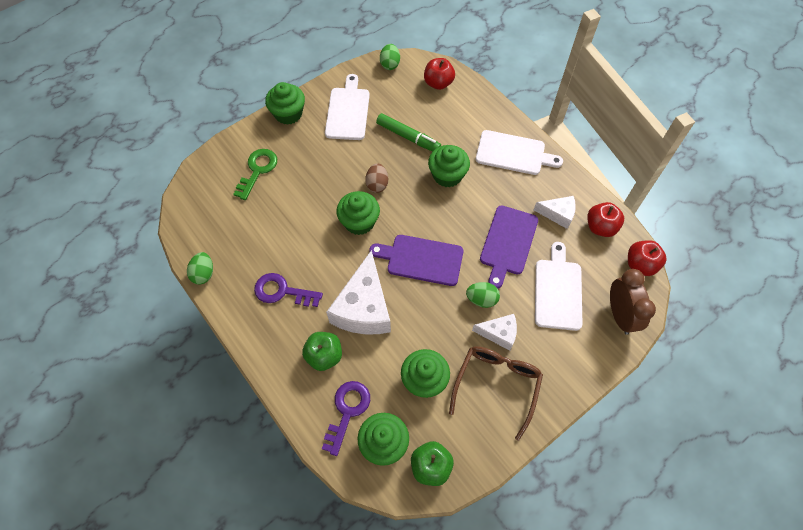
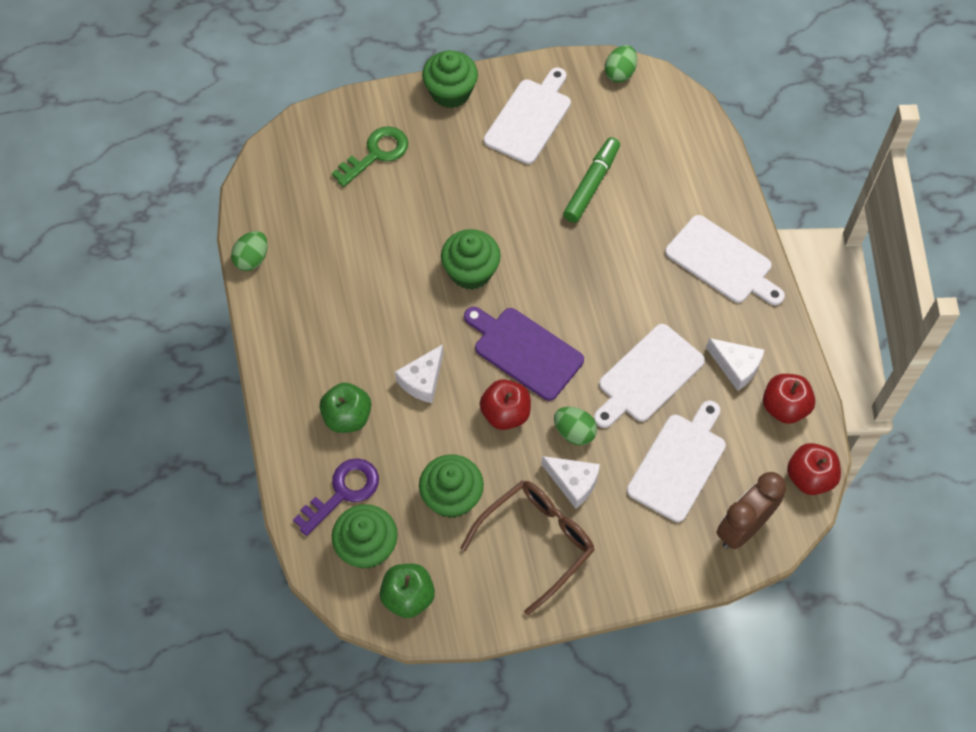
camera: 25 degrees right, 0 degrees up
(282, 291) = (334, 319): purple key -> none
(364, 308) = (422, 380): white cheese -> white cheese, size x0.53
(377, 184) = (518, 232): brown egg -> none
(408, 137) = (591, 184): green marker -> green marker turned 120 degrees counterclockwise
(438, 83) = (672, 125): red apple -> red apple (505, 413)
(447, 175) = (616, 256): green cupcake -> none
(508, 243) = (648, 376): purple cutting board -> white cutting board
(620, 315) = (743, 527): brown clock -> brown clock turned 150 degrees counterclockwise

